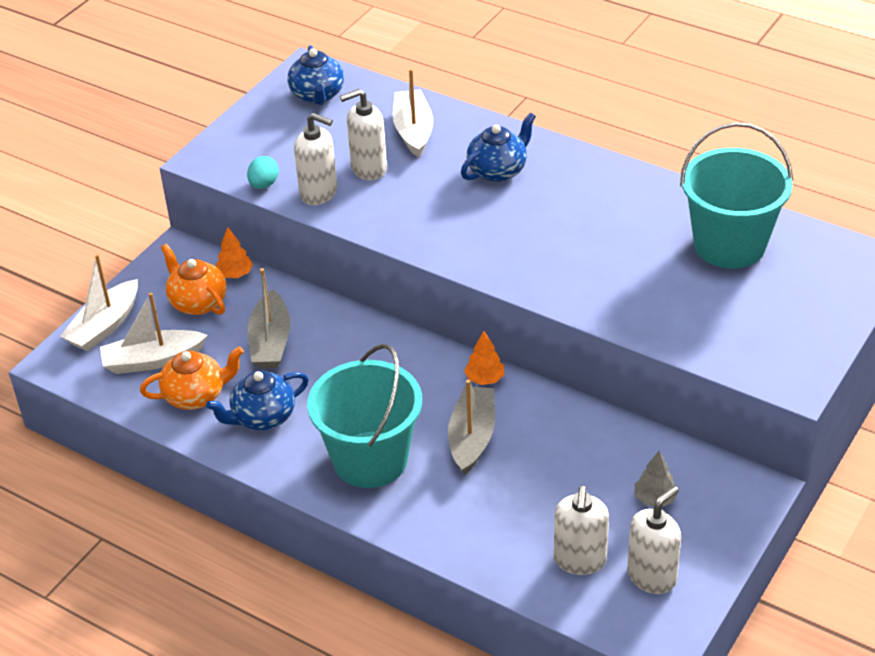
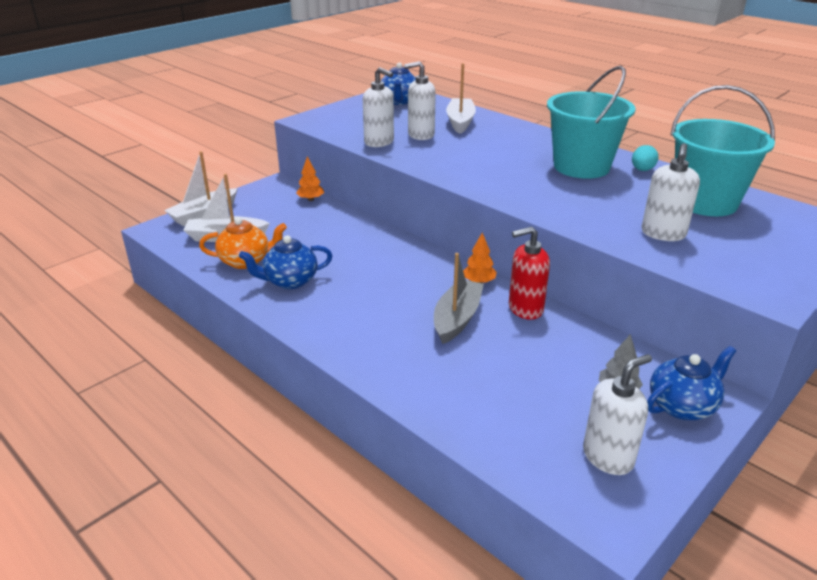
camera: 10 degrees right, 10 degrees down
(197, 302) = (276, 210): orange teapot -> none
(264, 184) = (341, 134): turquoise egg -> turquoise egg (642, 170)
(270, 342) = (318, 238): grey boat -> none
(370, 459) = (365, 321): turquoise bucket -> turquoise bucket (581, 167)
(498, 171) = (517, 145): blue teapot -> blue teapot (682, 406)
(544, 409) = (525, 309): none -> red soap dispenser
(580, 560) = (535, 429): white soap dispenser -> white soap dispenser (663, 234)

